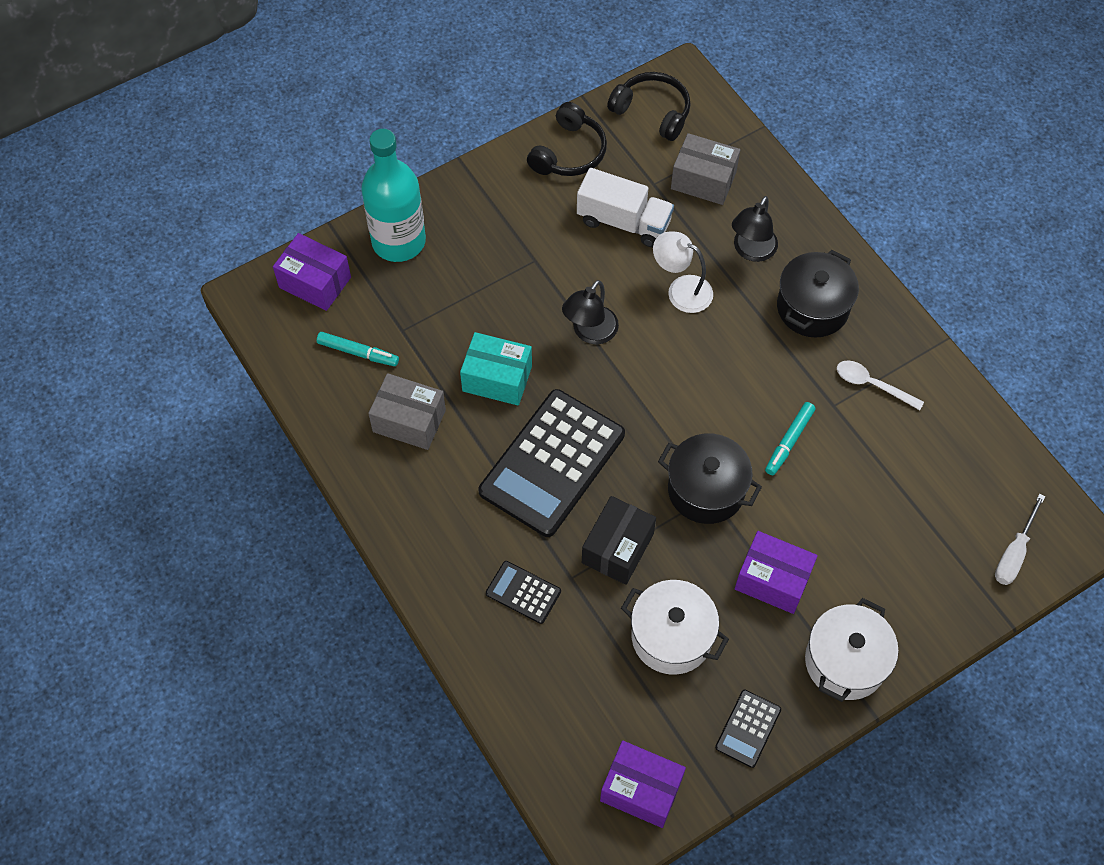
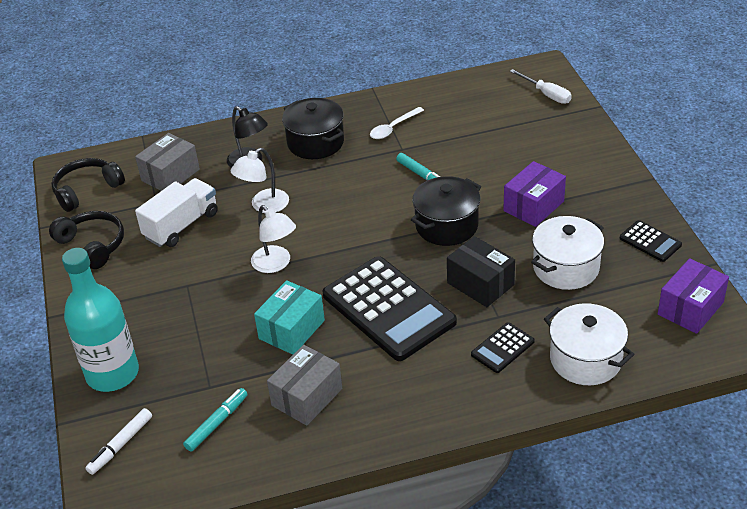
camera: 70 degrees left, 20 degrees down
(315, 282) = (120, 445): purple box -> white marker
(590, 332) = (276, 264): black lamp -> white lamp
(845, 661) = (607, 184): white pot -> white pot (585, 359)

